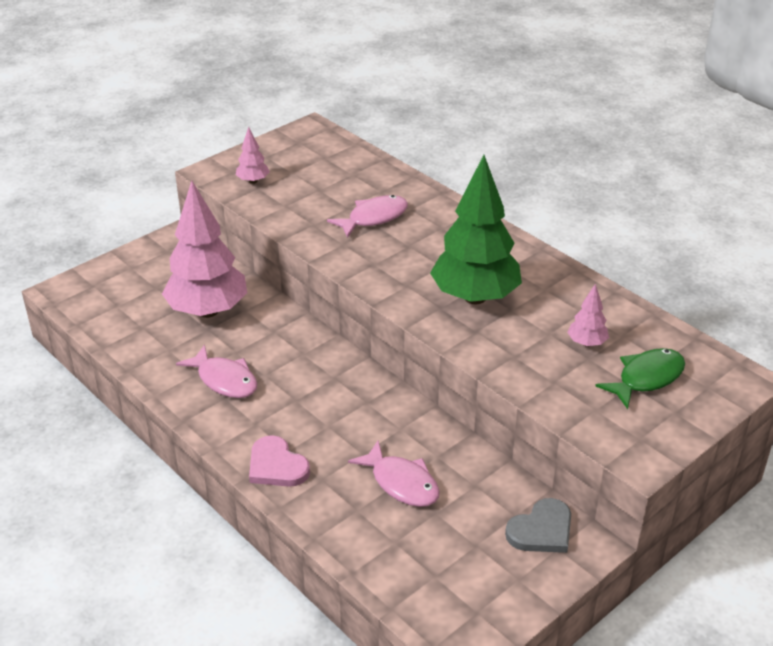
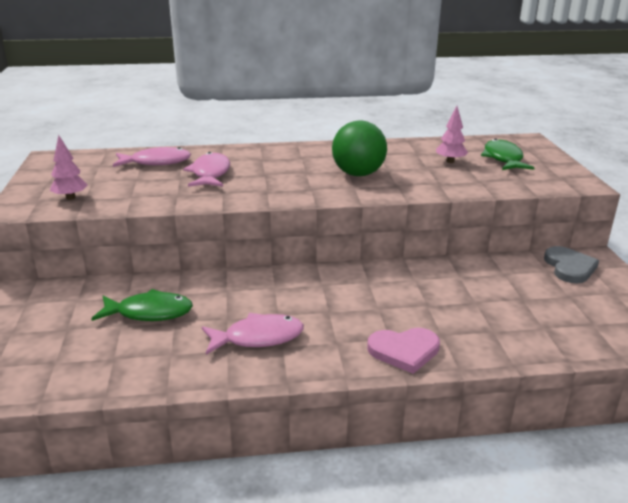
camera: 55 degrees left, 10 degrees down
(208, 311) = (149, 312): pink tree -> green fish
(401, 483) = (477, 301): pink fish -> pink fish (156, 162)
(475, 297) = (358, 174): green tree -> green ball

